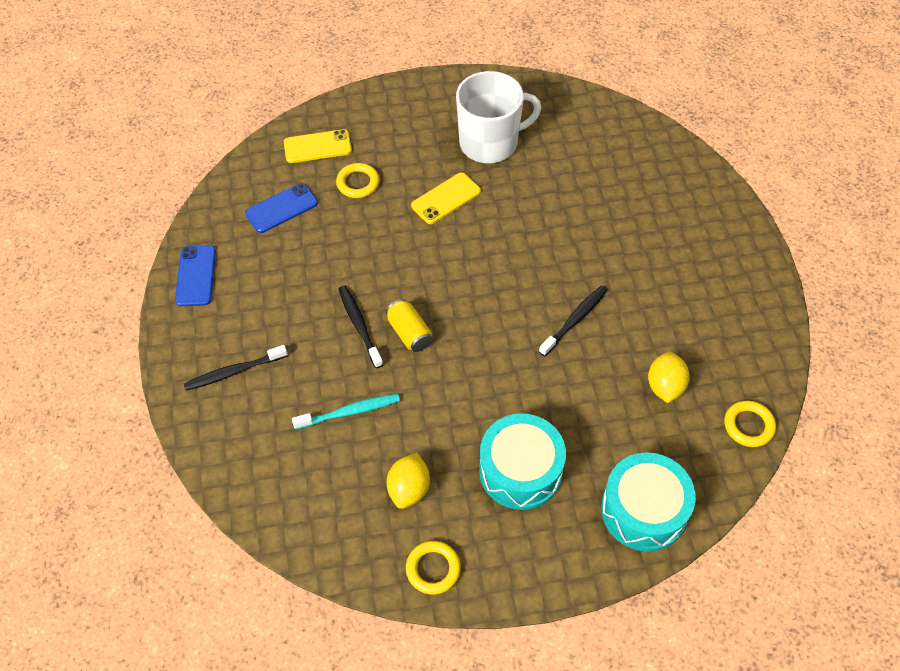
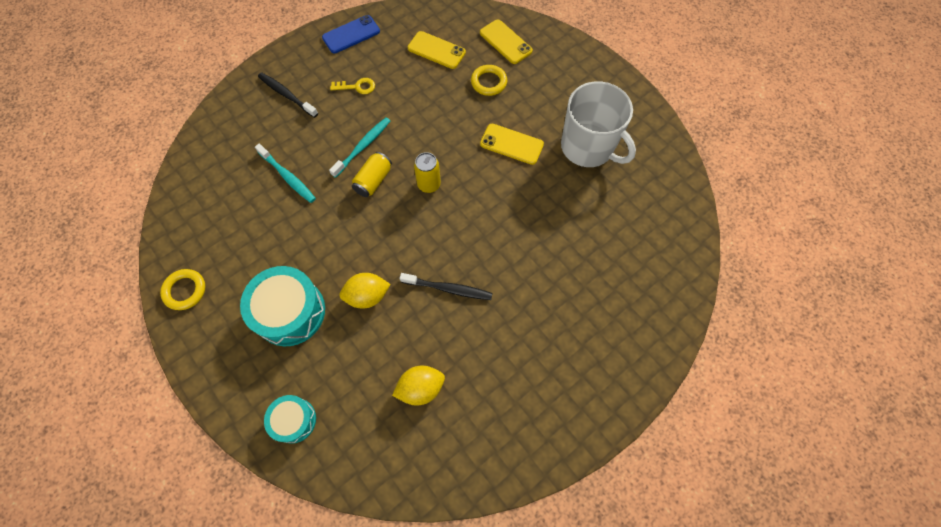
camera: 60 degrees right, 10 degrees up
(275, 299) = (357, 87): none -> yellow key
(282, 208) = (436, 50): blue phone -> yellow phone
(359, 325) = (363, 146): black toothbrush -> turquoise toothbrush
(409, 489) = (242, 244): yellow lemon -> yellow lemon (367, 296)
(447, 286) = (429, 184): none -> yellow can
(643, 510) = (294, 420): turquoise drum -> turquoise drum, size x0.58
(748, 426) = (416, 476): yellow ring -> none

